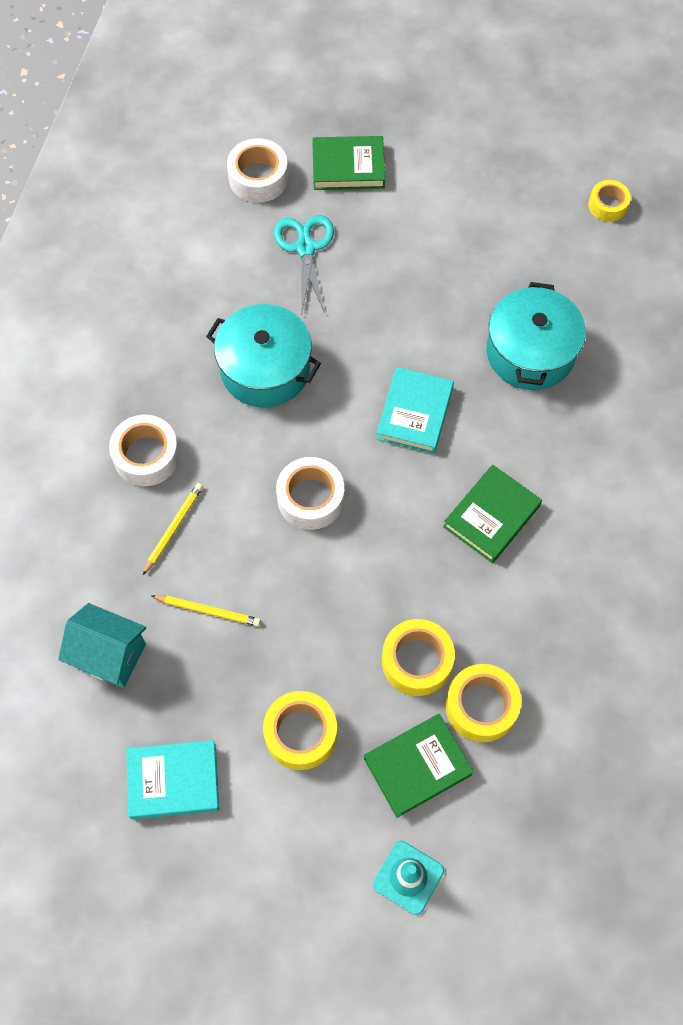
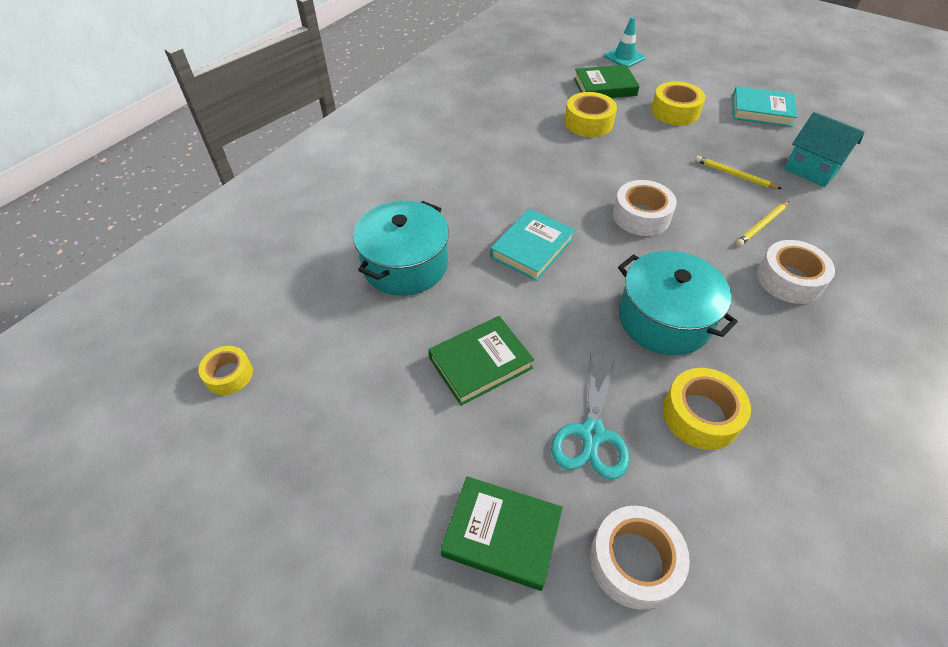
camera: 160 degrees left, 15 degrees down
(481, 706) = (555, 98): yellow tape -> yellow tape (700, 415)
(491, 516) = (502, 174): green book -> green book (480, 363)

